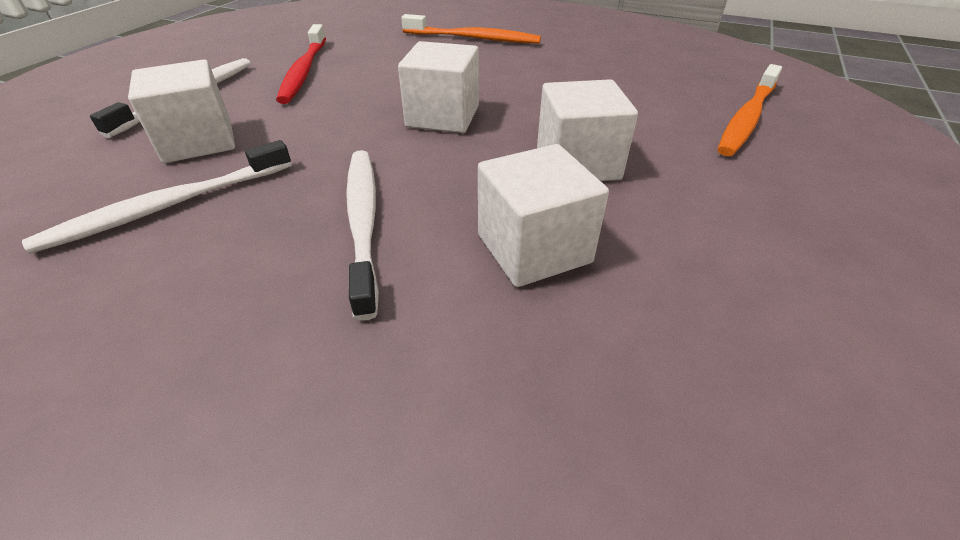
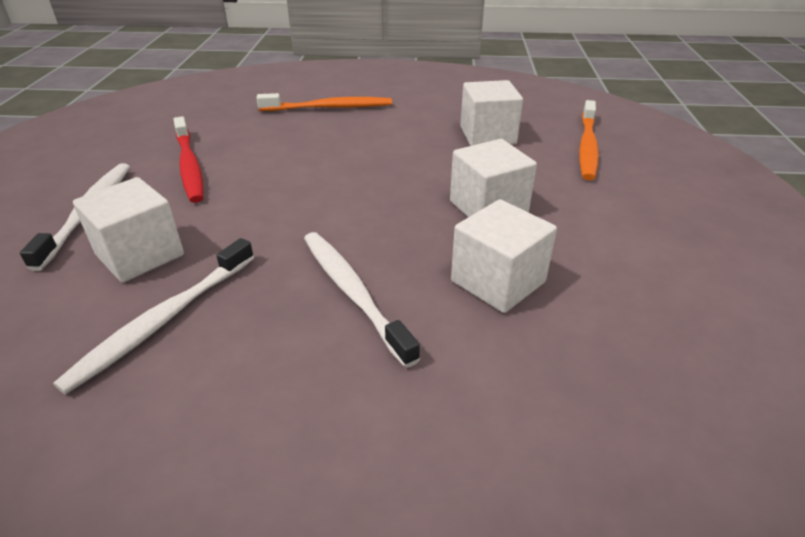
camera: 20 degrees left, 5 degrees down
(443, 116) = (354, 188): white cube -> white cube (487, 135)

